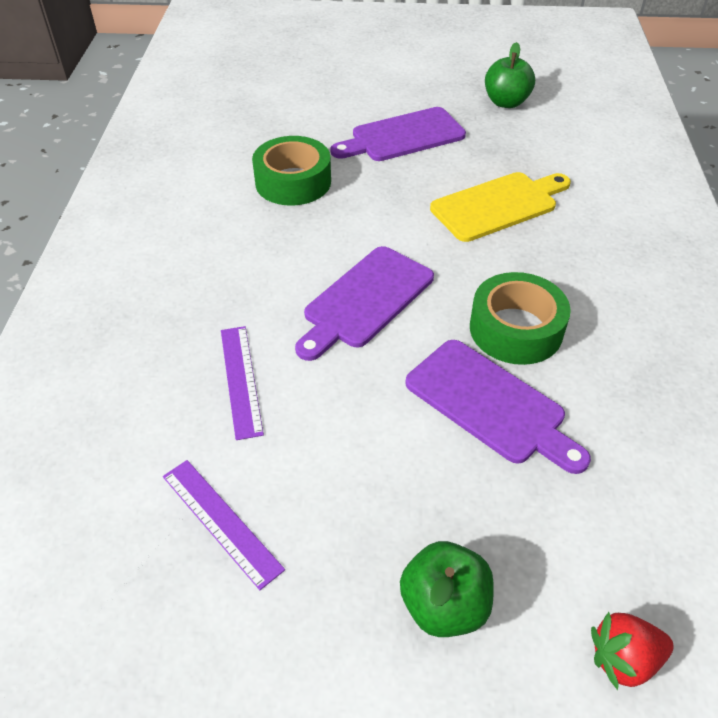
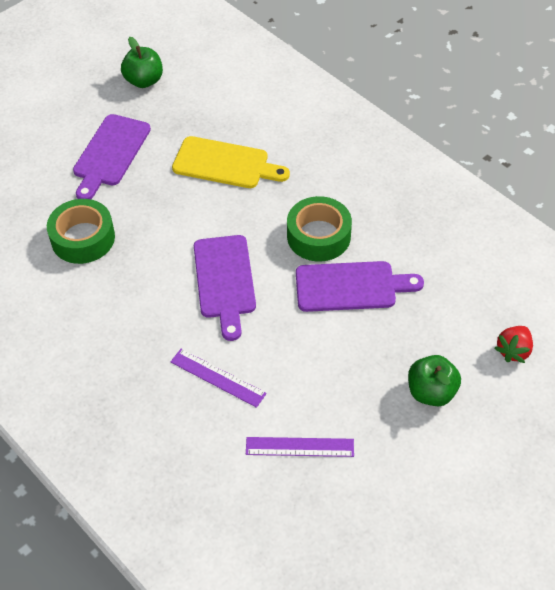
camera: 45 degrees left, 5 degrees up
(498, 205) = (225, 164): yellow cutting board -> yellow cutting board turned 90 degrees clockwise

